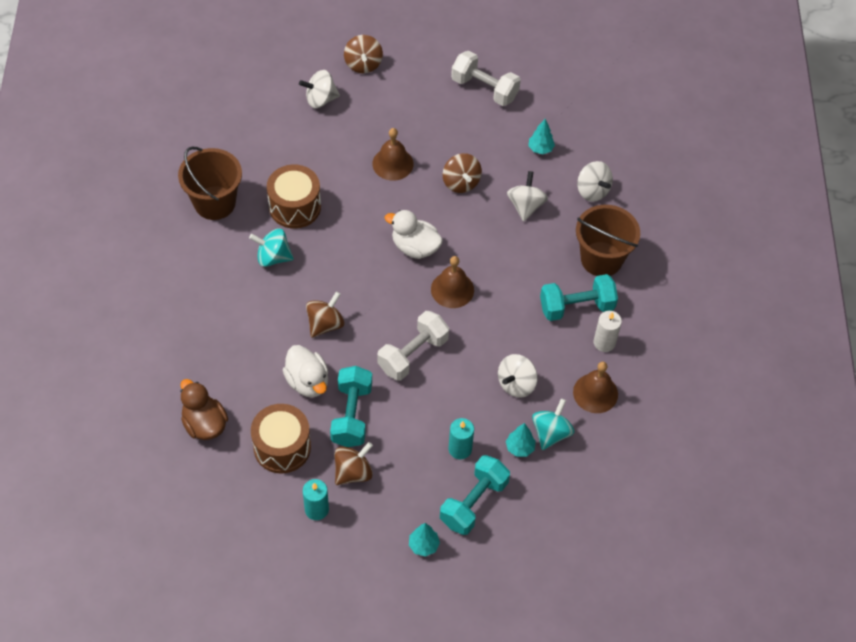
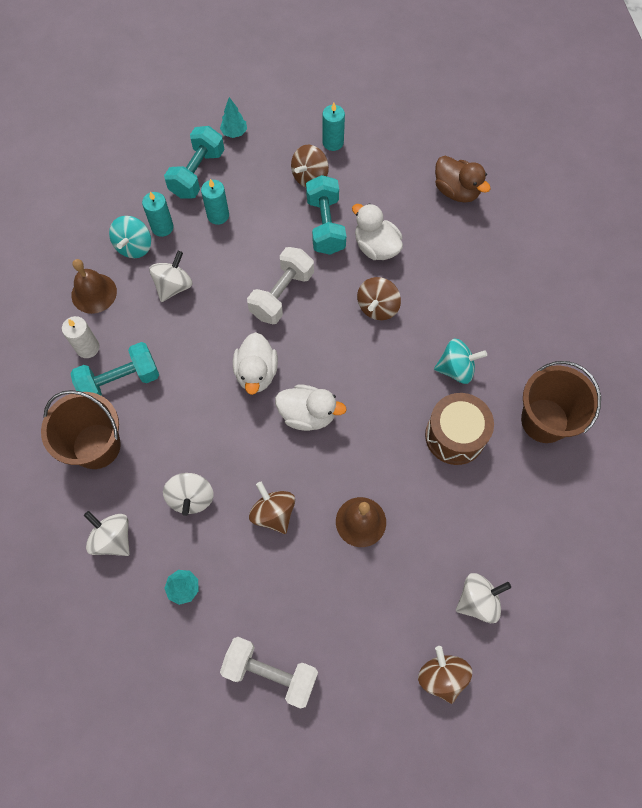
camera: 170 degrees right, 10 degrees up
(282, 447) = (379, 185): brown drum -> none
(452, 289) = (256, 373): brown bell -> white duck
(520, 448) = (162, 227): turquoise tree -> turquoise candle

